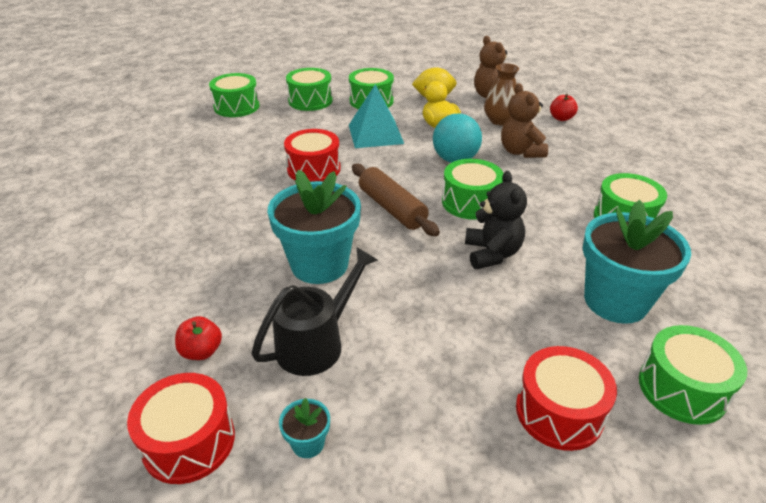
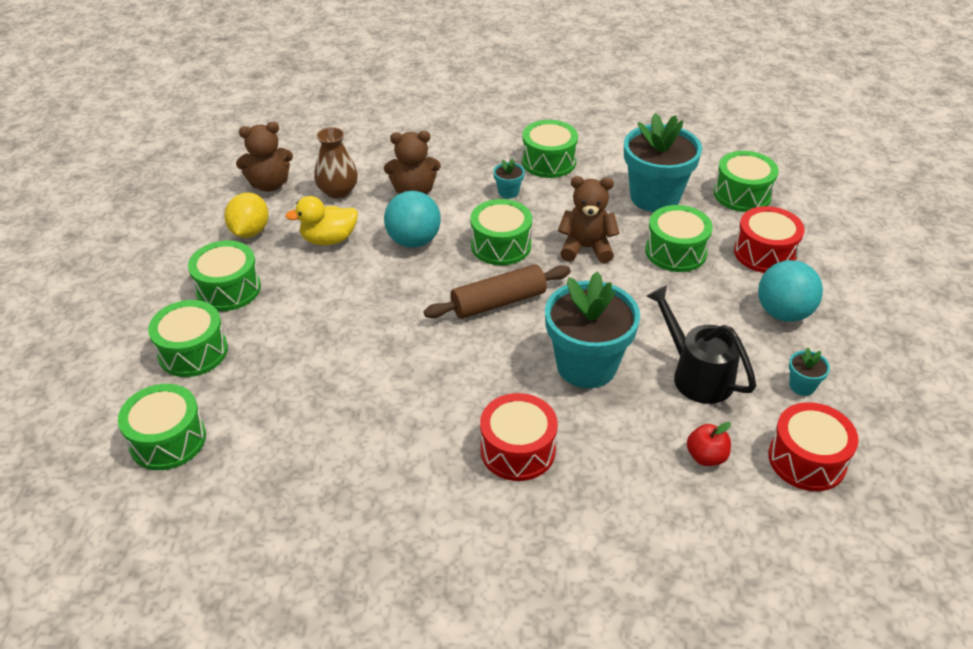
camera: 80 degrees left, 5 degrees up
(314, 169) = (395, 359): red drum -> red drum (517, 450)
(375, 134) = (326, 296): turquoise pyramid -> none
(440, 429) = (783, 313): none -> turquoise ball
(492, 253) = (586, 248): black teddy bear -> brown teddy bear
(519, 322) = (675, 252): none -> green drum
(554, 199) = (508, 192): none -> turquoise flower pot
(561, 118) = (352, 148): red apple -> none

